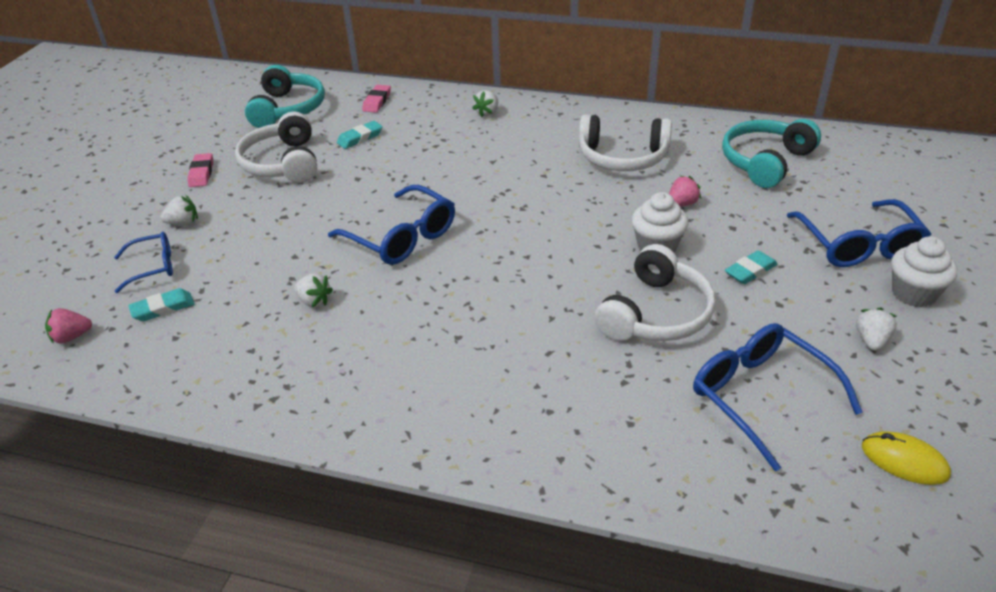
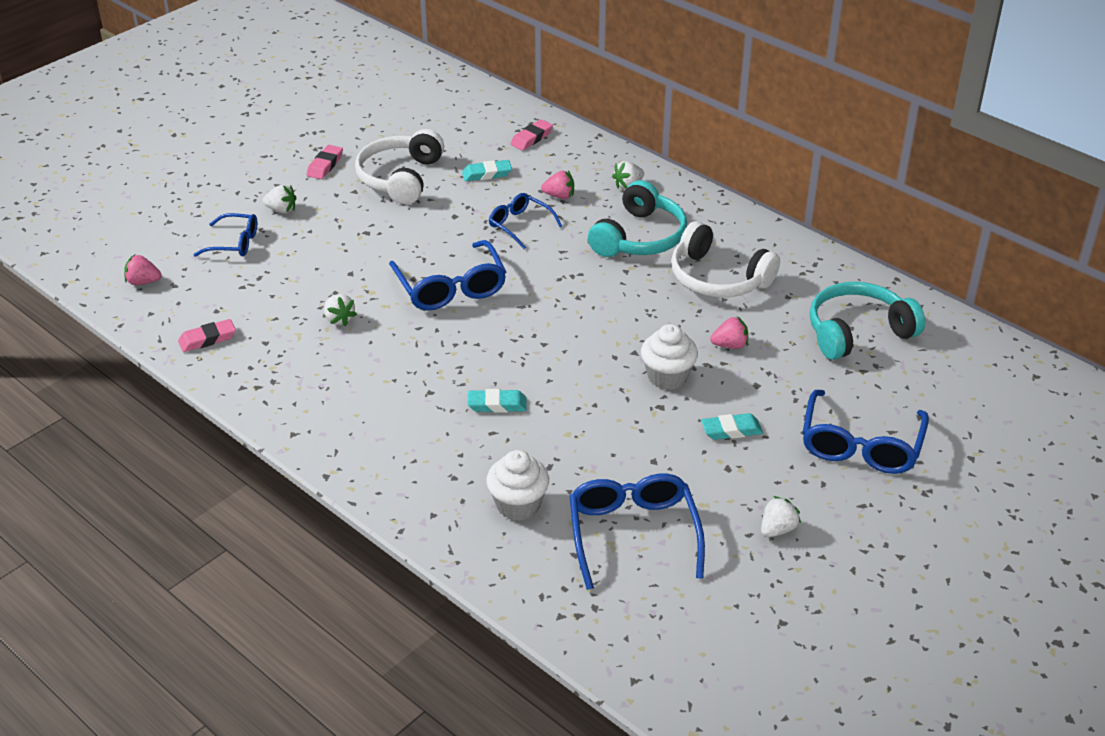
camera: 25 degrees right, 0 degrees up
(163, 308) = (221, 283): turquoise eraser -> turquoise eraser (497, 405)
(184, 369) = (207, 339): none -> pink eraser
(288, 109) = (443, 120): turquoise headphones -> turquoise headphones (640, 237)
(422, 168) = (520, 225): none -> blue glasses
(437, 136) = (559, 196): none -> pink strawberry
(656, 314) = (610, 435): white headphones -> none
(904, 461) = (700, 626): yellow mouse -> none
(913, 293) = (863, 507): white cupcake -> white cupcake (518, 505)

